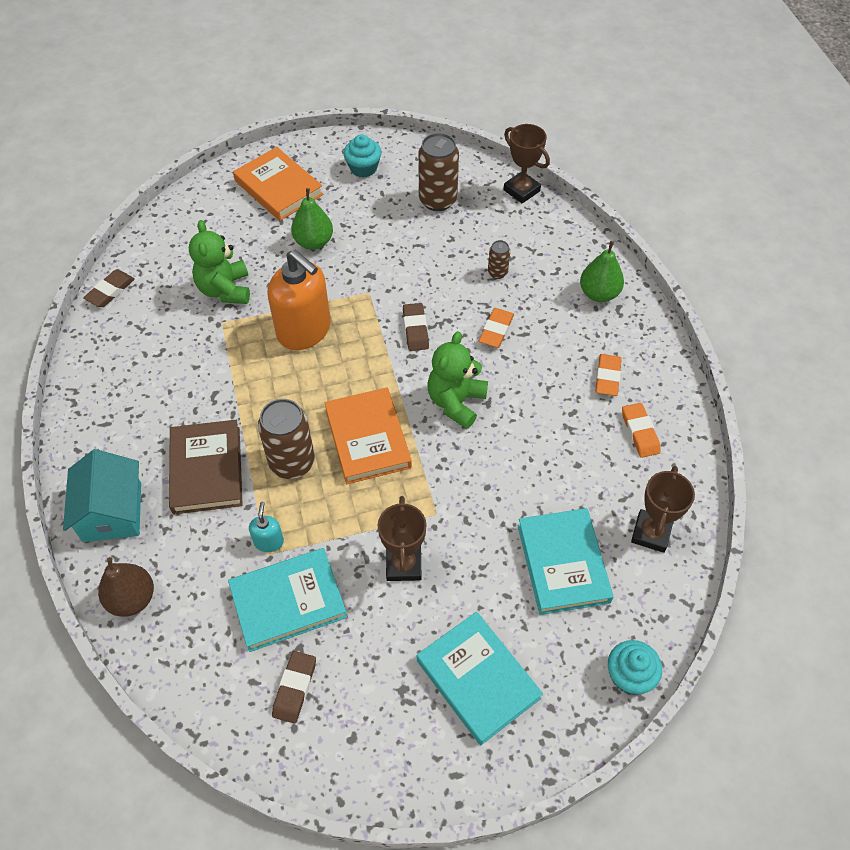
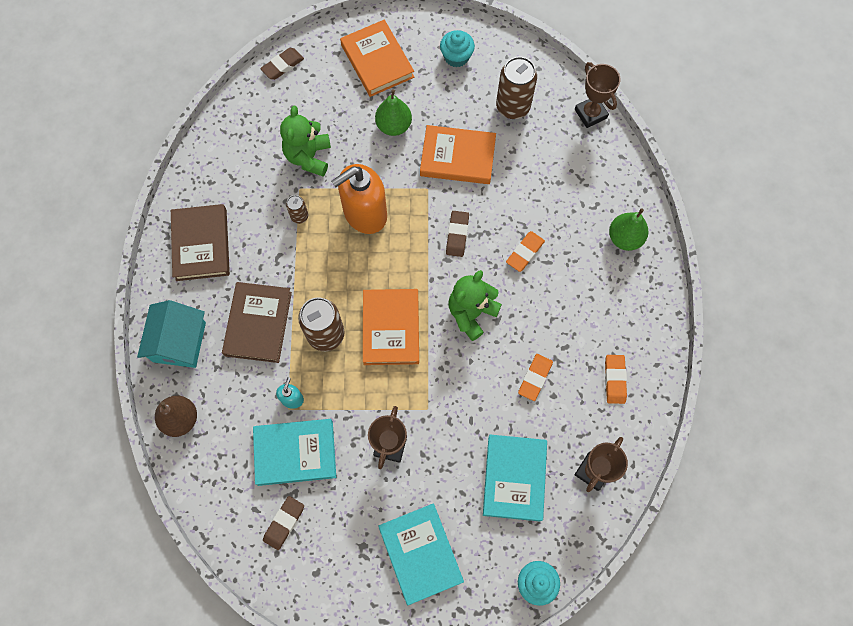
camera: 15 degrees right, 15 degrees up
(110, 291) = (215, 135): brown eraser -> brown eraser (283, 65)
(118, 402) = (201, 244): none -> brown book
(304, 331) = (365, 213): orange soap dispenser -> orange soap dispenser turned 90 degrees clockwise
(393, 257) = (457, 157): none -> orange book
(497, 273) = (543, 195): brown can -> brown can (299, 216)
(607, 377) = (605, 321): orange eraser -> orange eraser (535, 378)

